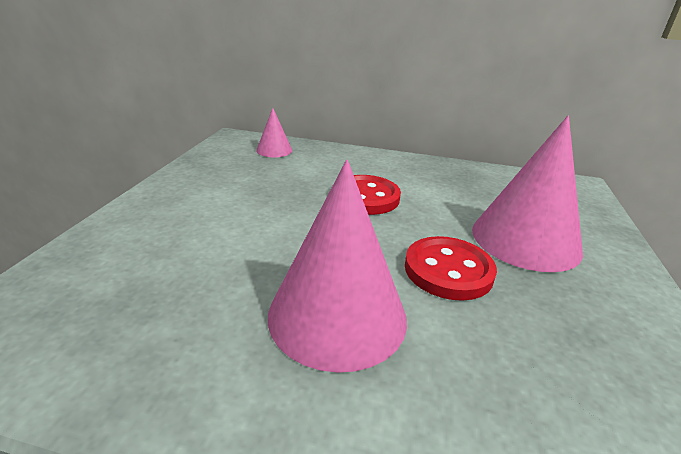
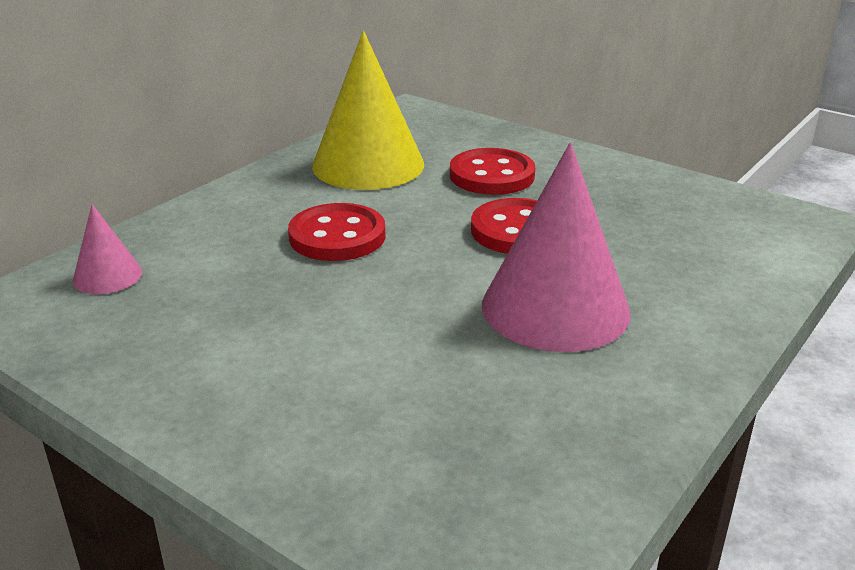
camera: 65 degrees left, 0 degrees up
(471, 187) = (368, 165): none -> yellow cone
(525, 239) = (492, 175): pink cone -> red button

